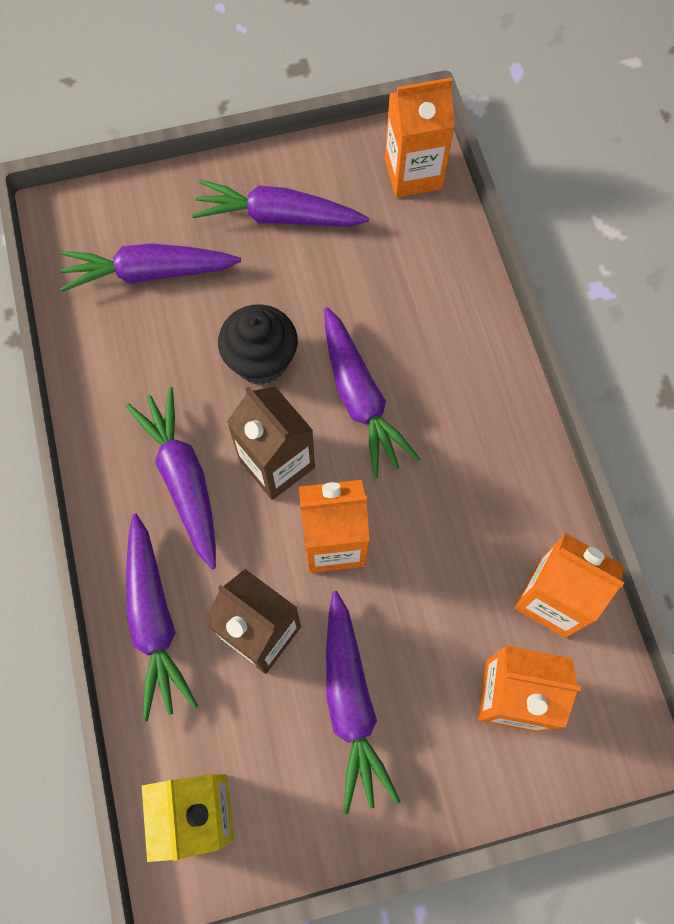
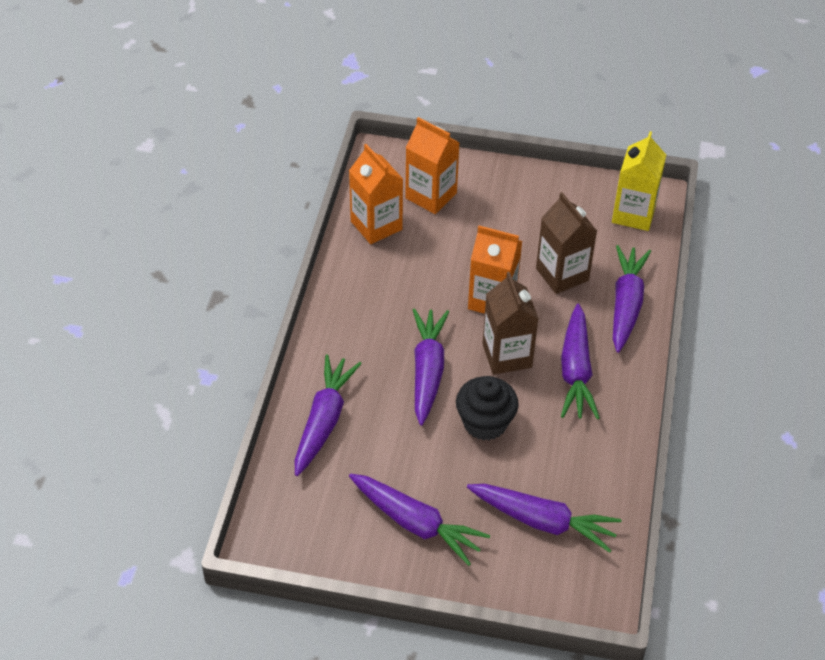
camera: 155 degrees left, 20 degrees down
(351, 703) = (524, 225): purple carrot -> purple carrot (324, 421)
(413, 173) = (284, 513): orange carton -> none

